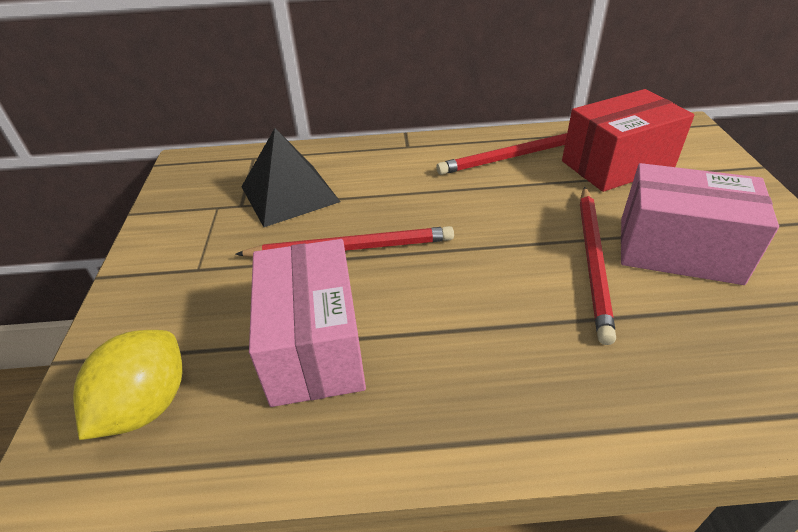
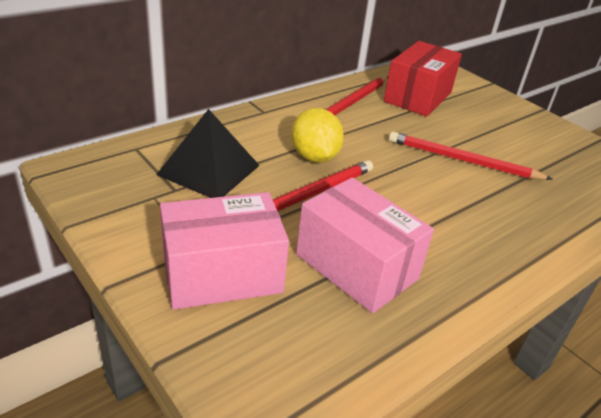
camera: 40 degrees left, 5 degrees down
(147, 405) = (284, 352): yellow lemon -> yellow lemon (314, 157)
(593, 261) = (463, 160): red pencil -> red pencil turned 135 degrees clockwise
(678, 250) = (497, 142): pink box -> pink box (222, 274)

